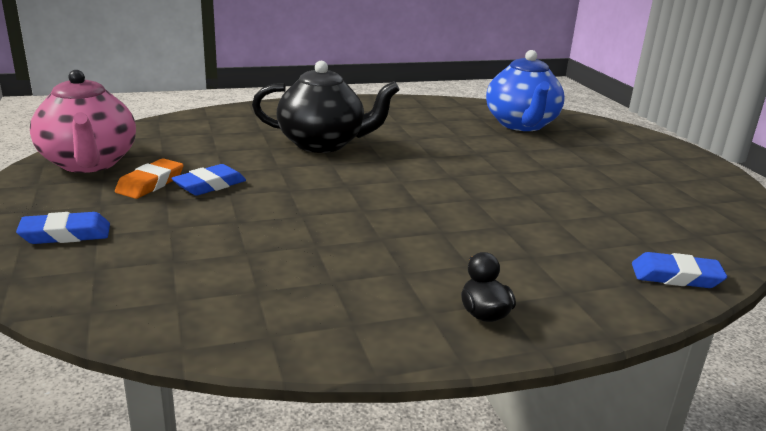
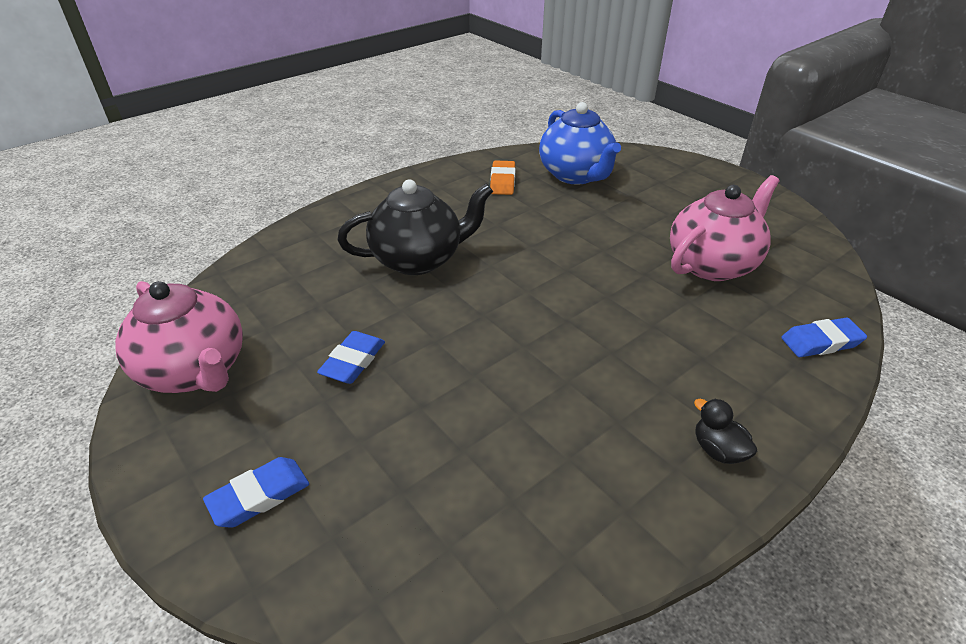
camera: 20 degrees left, 15 degrees up
(150, 183) = (289, 381): orange eraser -> orange eraser (502, 181)
(605, 203) = (712, 264): none -> pink teapot

